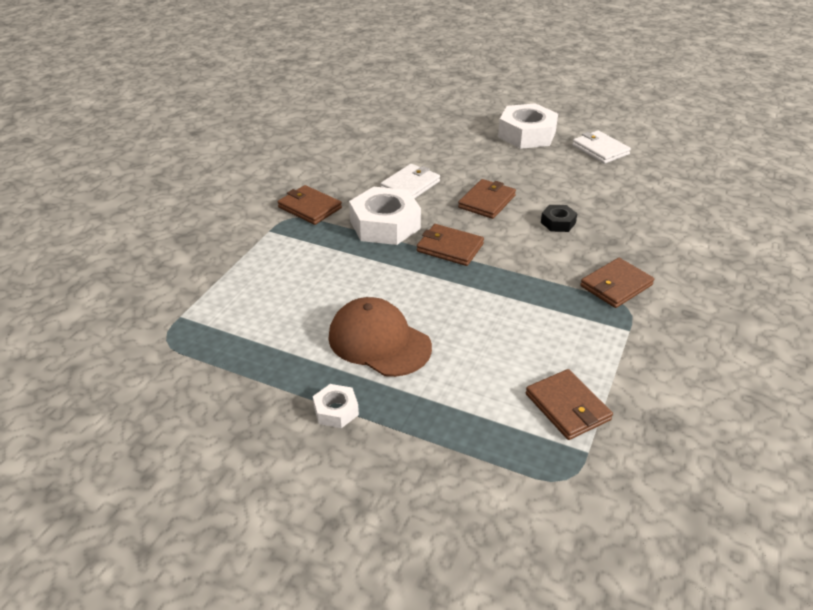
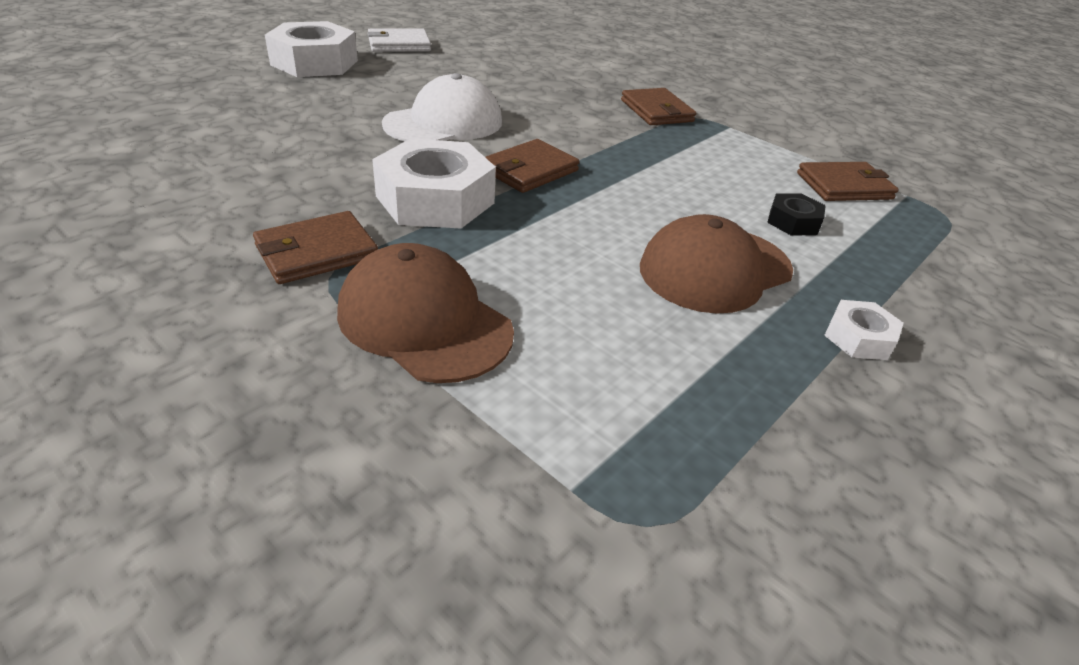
camera: 75 degrees left, 0 degrees up
(271, 252) = (424, 321): none -> brown cap
(410, 185) = (347, 156): white wallet -> none
(487, 201) = (444, 123): brown wallet -> white cap
(558, 223) = (525, 102): black nut -> black nut (793, 222)

